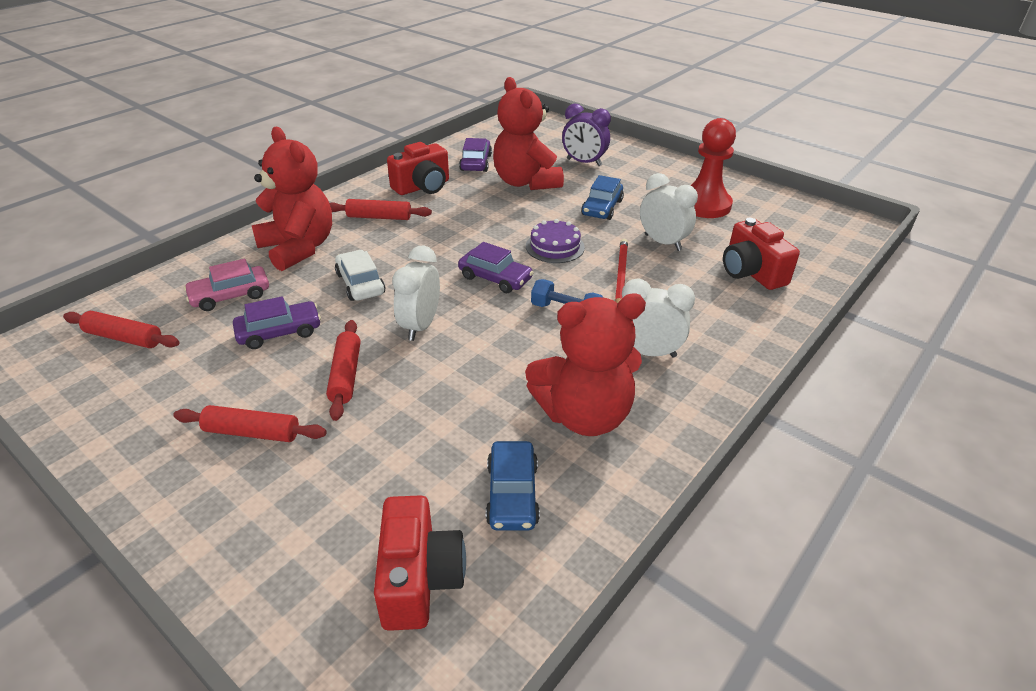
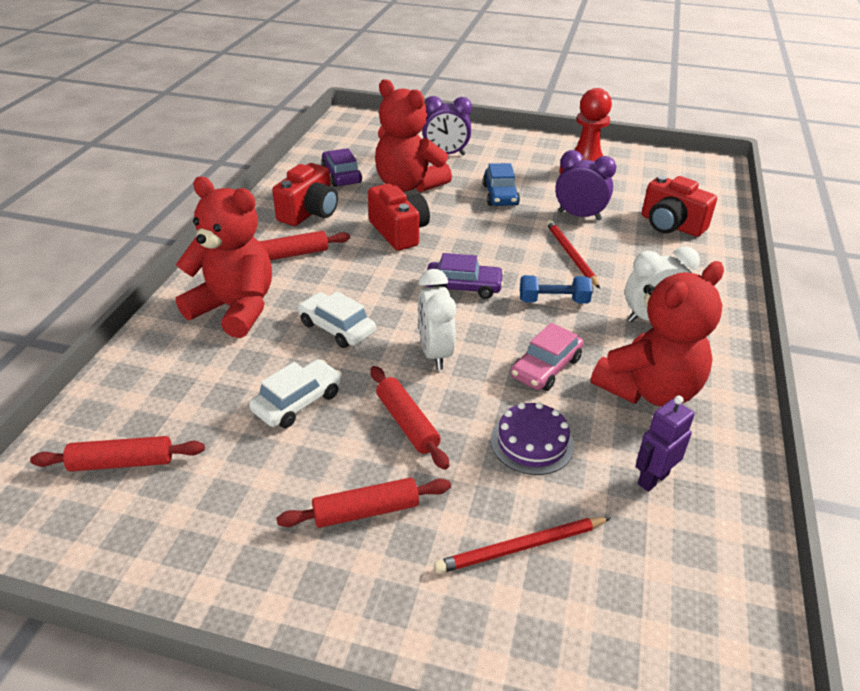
camera: 25 degrees left, 0 degrees up
(230, 296) = (205, 380): pink car -> pink car (546, 368)
(279, 332) = (298, 402): purple car -> white car
(343, 507) = (521, 547): none -> red pencil
(419, 579) = (643, 582): red camera -> red camera (399, 232)
(512, 494) = (652, 479): blue car -> purple robot
(555, 247) = (491, 242): purple cake -> purple cake (532, 442)
(662, 242) = (579, 216): white clock -> purple clock

